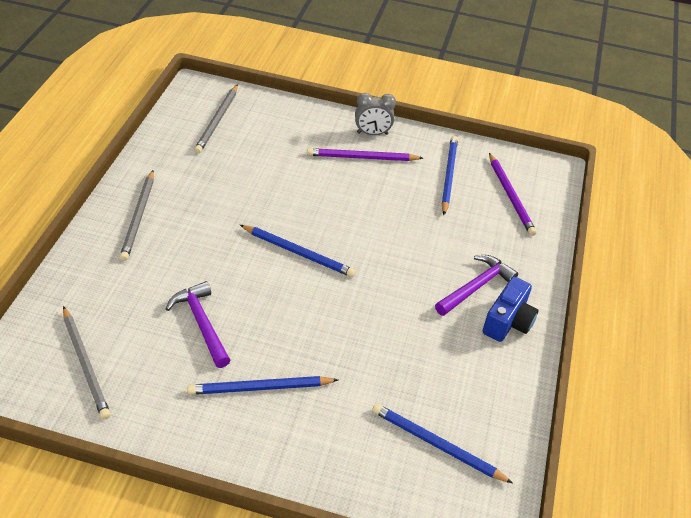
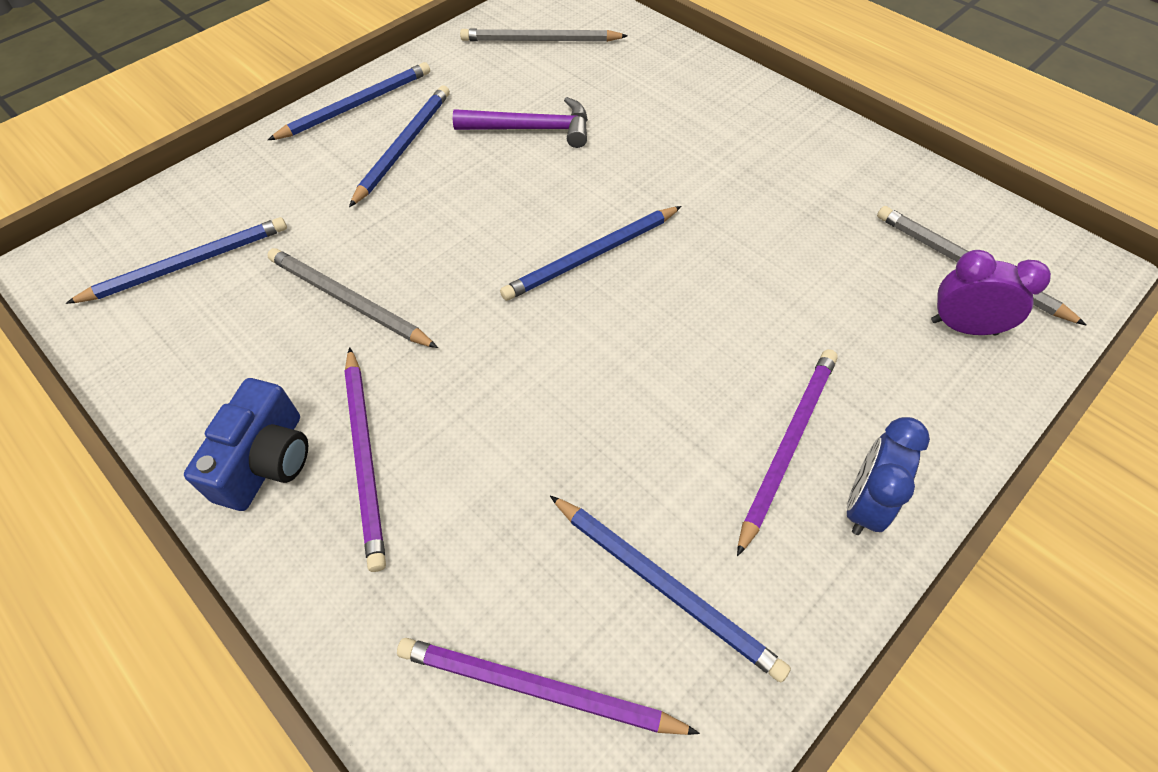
camera: 125 degrees right, 10 degrees up
(139, 217) = (753, 124): grey pencil -> grey pencil (349, 301)
(231, 446) = (356, 105): none -> blue pencil
(259, 118) = (963, 327): none -> purple clock
(372, 133) = (864, 504): grey clock -> blue clock
(476, 287) = (365, 456): purple hammer -> purple pencil
(508, 321) = (267, 461): blue camera -> blue camera turned 135 degrees counterclockwise

